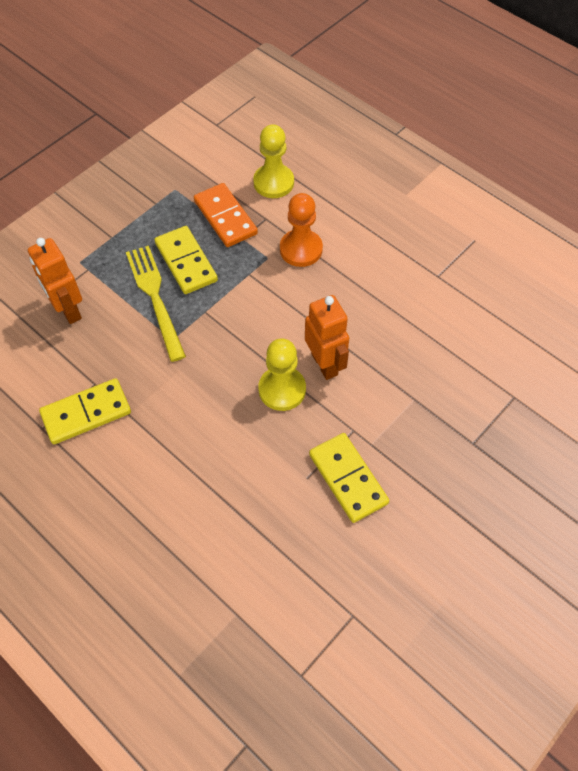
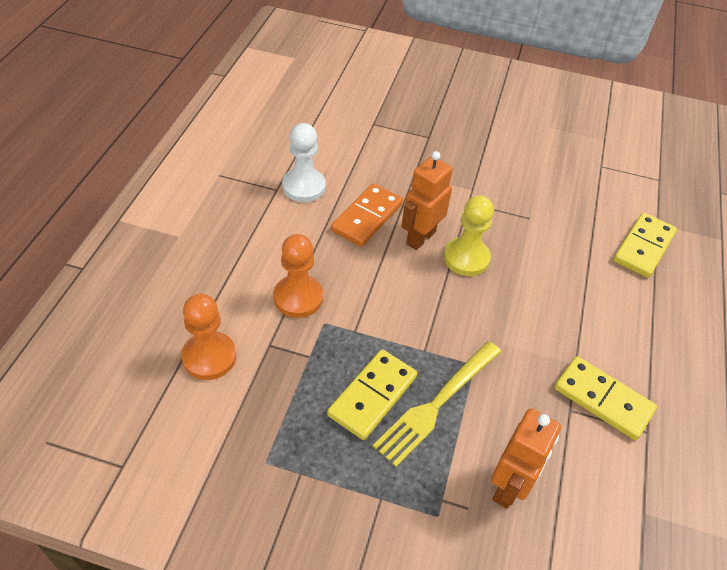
camera: 120 degrees left, 10 degrees down
(225, 217) = (287, 384): orange domino -> orange domino (367, 217)
(273, 182) = (209, 357): yellow pawn -> orange pawn
(347, 479) = (511, 194): yellow domino -> yellow domino (643, 247)
(433, 297) = (304, 187): none -> white pawn

